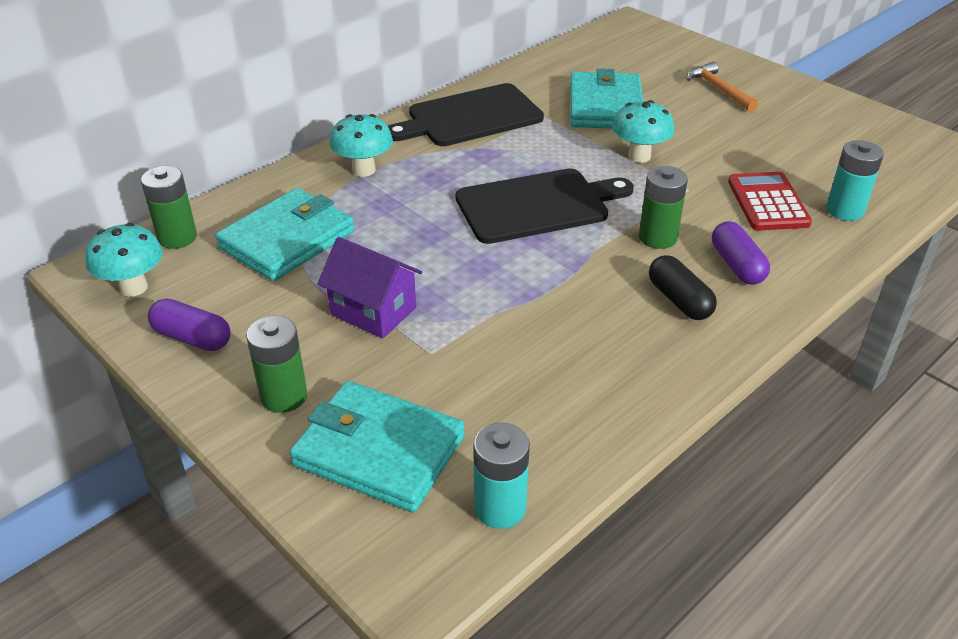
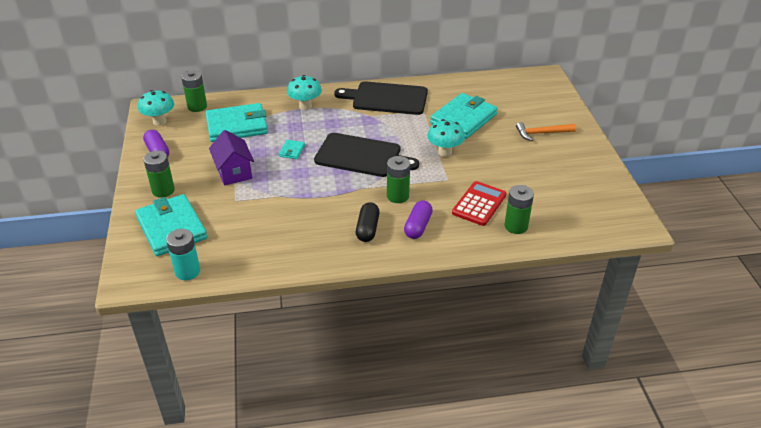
camera: 35 degrees right, 0 degrees up
(426, 240) = (292, 151): none -> turquoise wallet
(719, 89) = (541, 133): orange hammer -> orange hammer turned 105 degrees counterclockwise
(844, 210) = (516, 226): turquoise battery -> green battery

